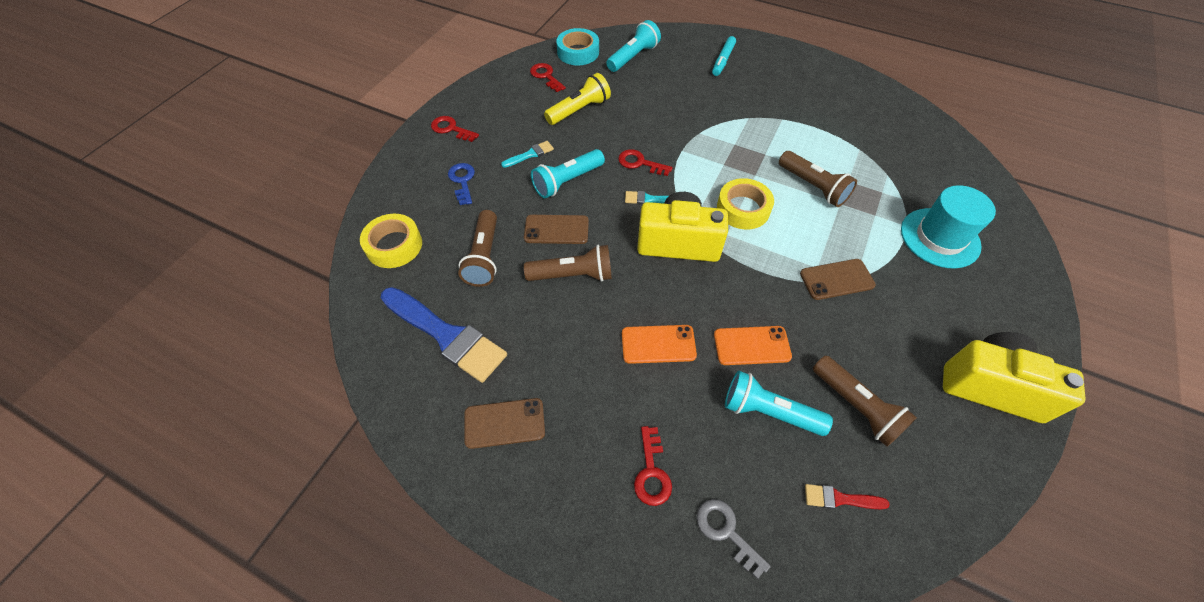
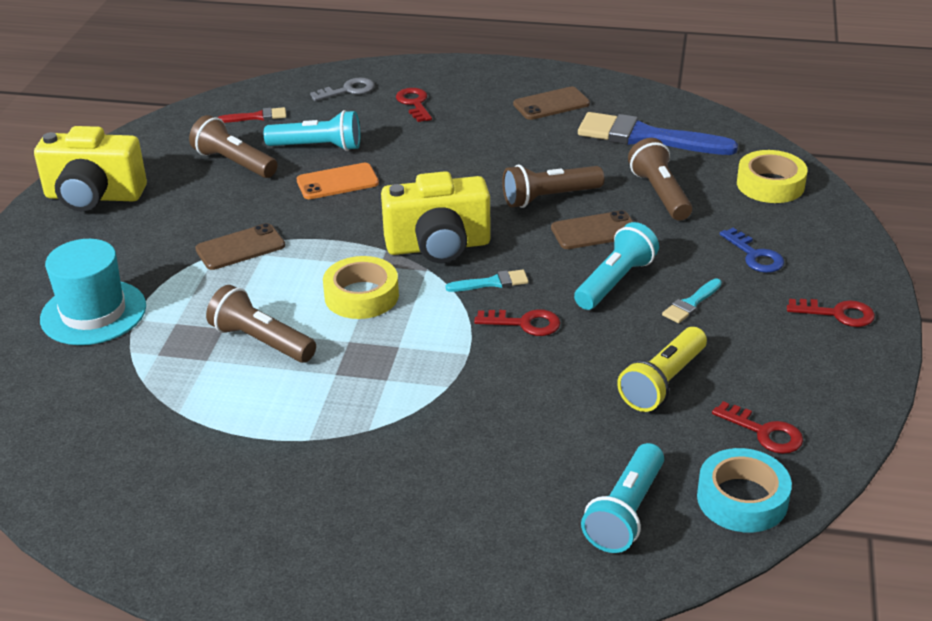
camera: 165 degrees right, 20 degrees down
(658, 344) = (434, 167): orange phone -> none
(723, 60) = (438, 545): turquoise marker -> none
(726, 532) = (348, 90): grey key -> grey key turned 60 degrees counterclockwise

